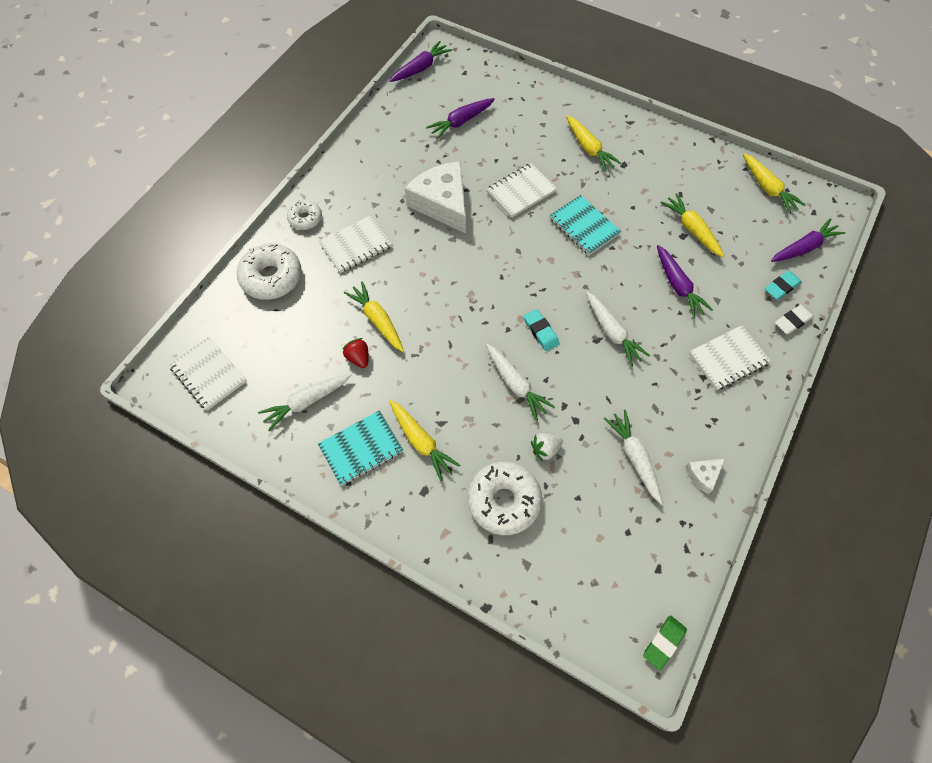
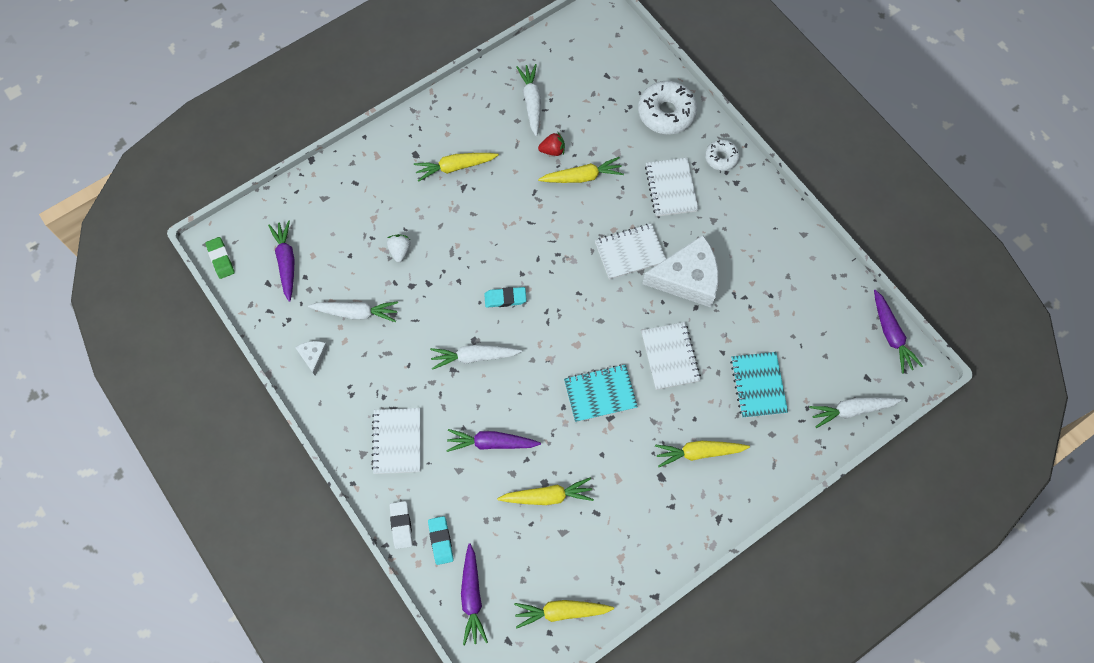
camera: 115 degrees right, 5 degrees up
(209, 374) = (591, 45): white notebook -> white notebook (630, 252)
(361, 449) = (472, 125): turquoise notebook -> turquoise notebook (758, 385)
(461, 122) = (791, 341): purple carrot -> purple carrot (286, 262)
(504, 501) = (377, 203): white donut -> none
(516, 384) = (466, 255): white carrot -> white carrot (851, 410)

